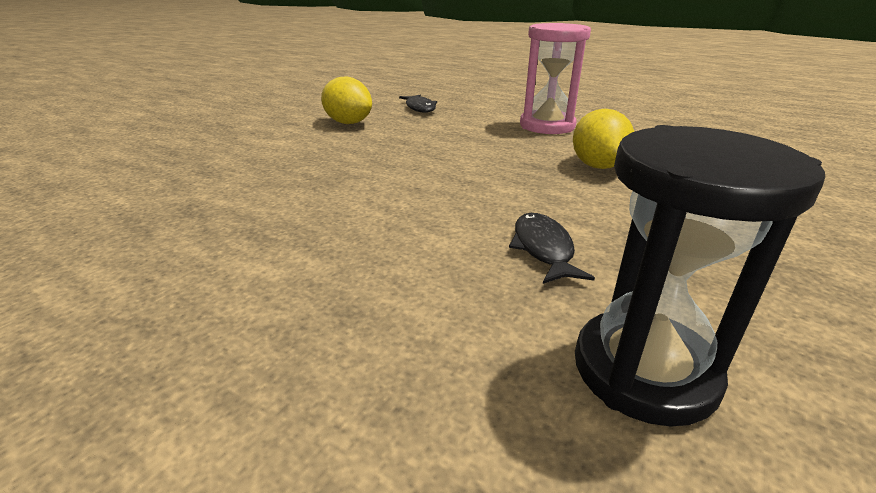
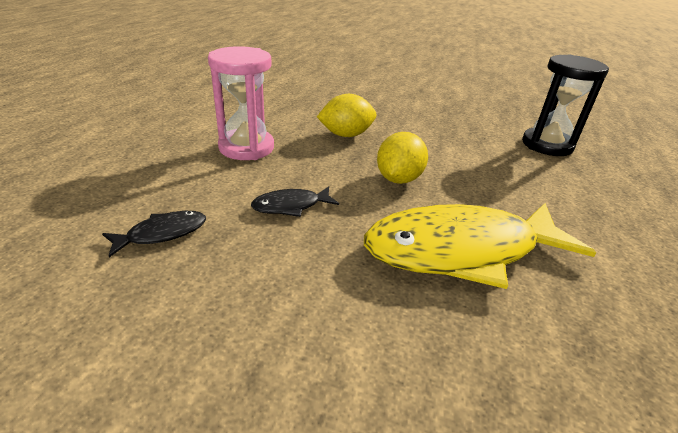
camera: 105 degrees left, 5 degrees up
(340, 186) = (461, 250): none -> yellow fish
(348, 123) = (247, 295): yellow lemon -> yellow lemon (398, 179)
(543, 249) = (481, 159): black fish -> black fish (291, 206)

